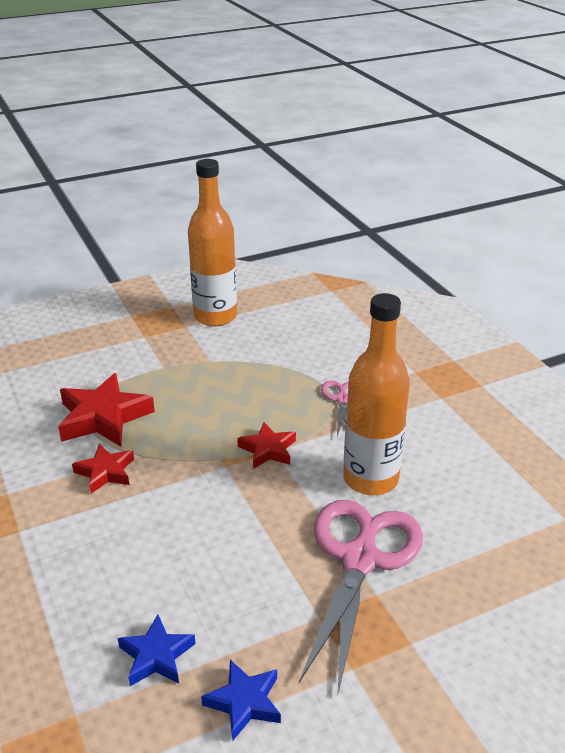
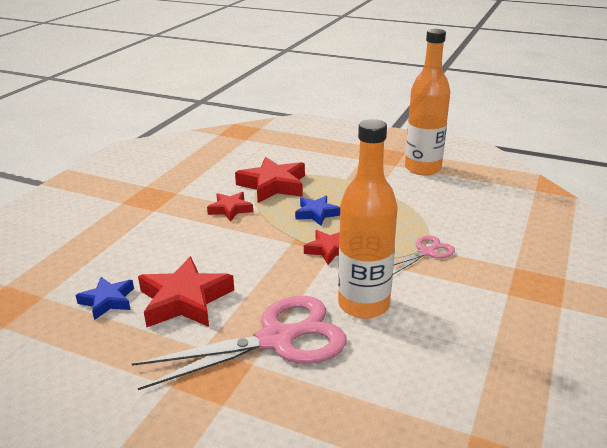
camera: 50 degrees right, 5 degrees down
(228, 592) = (185, 300): none -> red star
(244, 702) = (101, 352): blue star -> blue star (316, 213)

